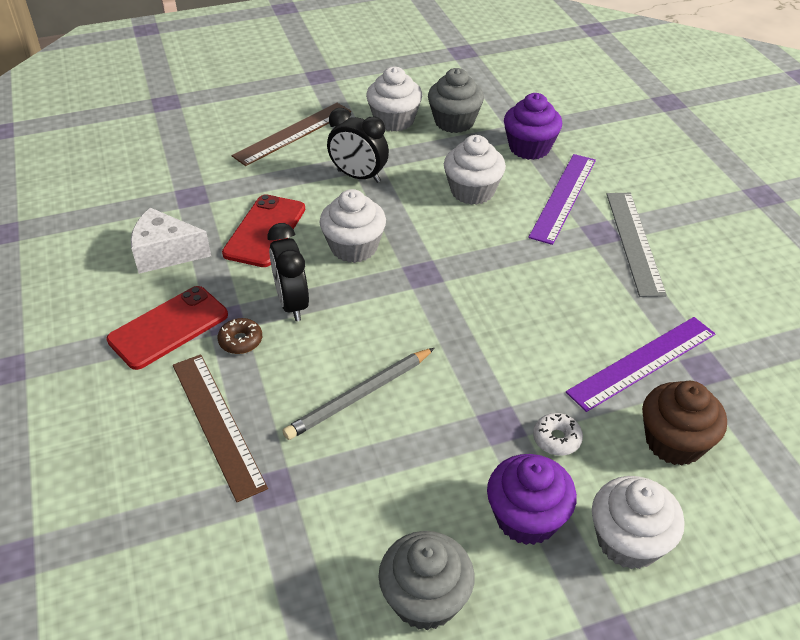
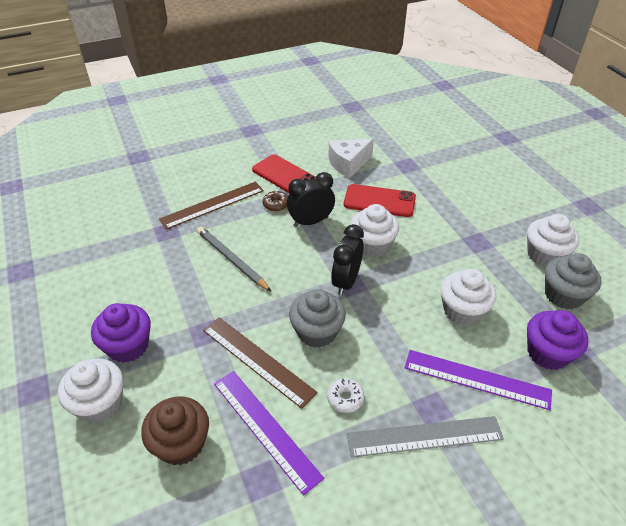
camera: 85 degrees right, 0 degrees up
(166, 253) = (348, 164): white cheese -> white cheese turned 120 degrees counterclockwise
(293, 133) = (498, 200): brown ruler -> brown ruler (257, 360)
(358, 176) = (457, 240): black clock -> black clock (346, 282)
(425, 599) = (83, 299): grey cupcake -> grey cupcake (317, 332)
(556, 439) = (190, 364): white donut -> white donut (345, 398)

